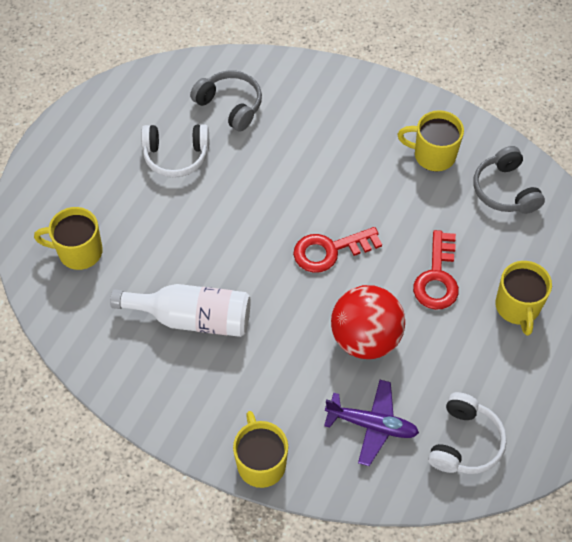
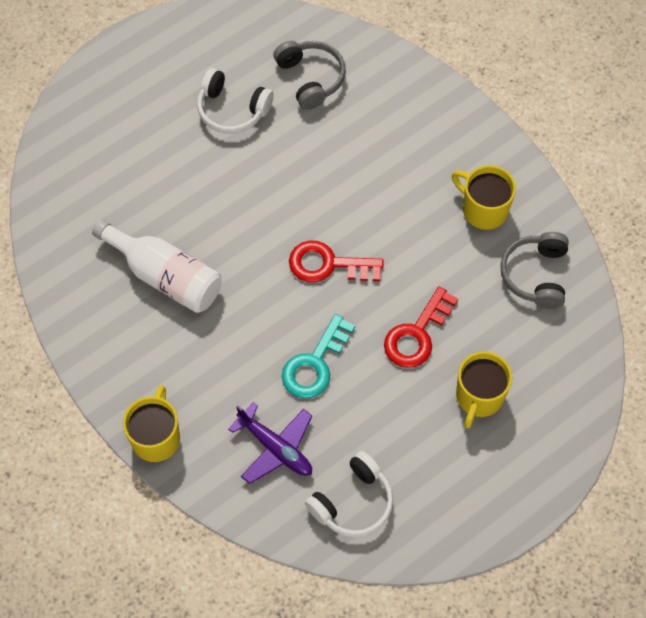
camera: 25 degrees right, 5 degrees up
(79, 252) = (95, 169): yellow mug -> none
(365, 338) = (315, 364): red ball -> turquoise key

